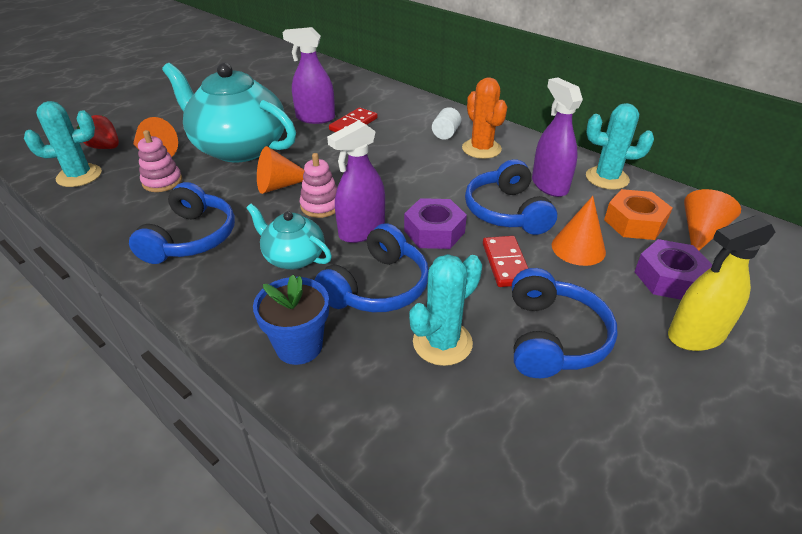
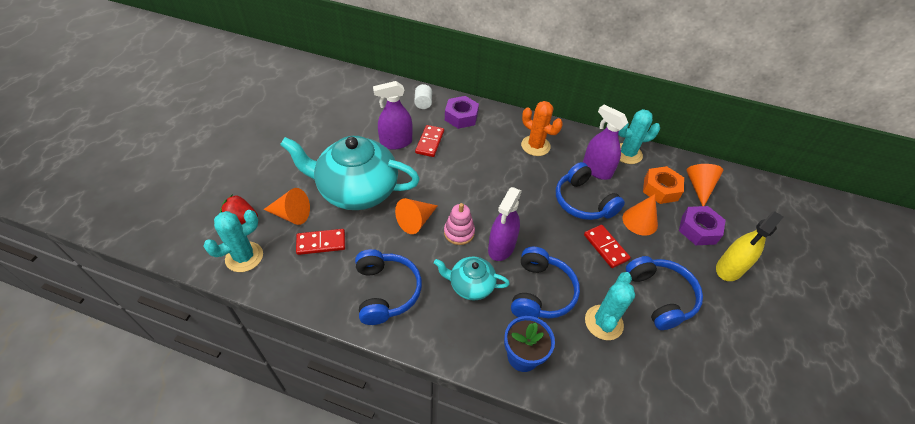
camera: 25 degrees left, 10 degrees up
(162, 182) = (321, 243): pink stacking toy -> red domino
(434, 231) = (548, 233): purple nut -> purple nut (461, 117)
(445, 134) = (503, 136): white cylinder -> white cylinder (423, 103)

